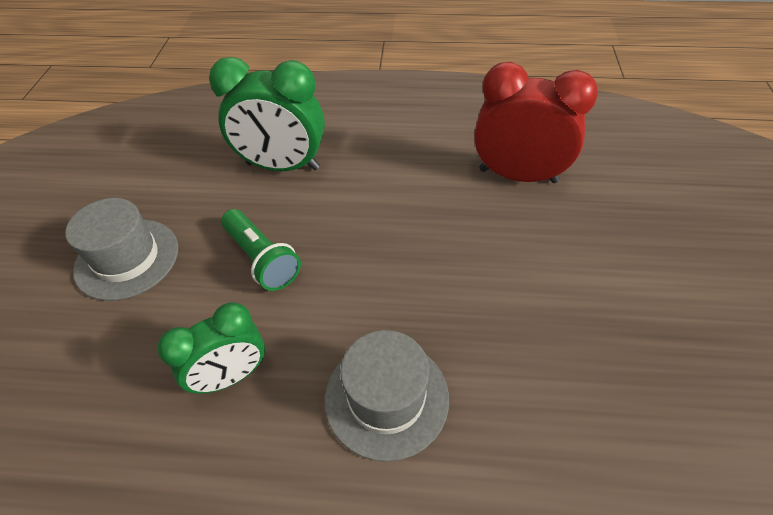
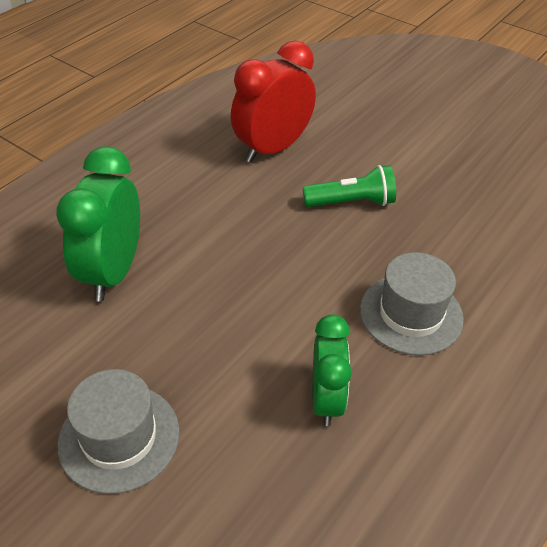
camera: 60 degrees left, 5 degrees down
(262, 259) = (217, 332): green flashlight -> green flashlight (351, 202)
(283, 166) = (113, 272): green clock -> green clock turned 150 degrees clockwise

